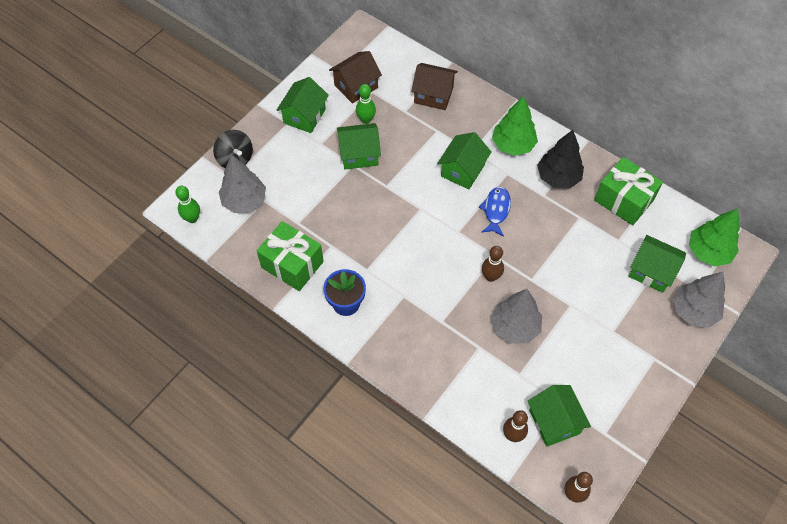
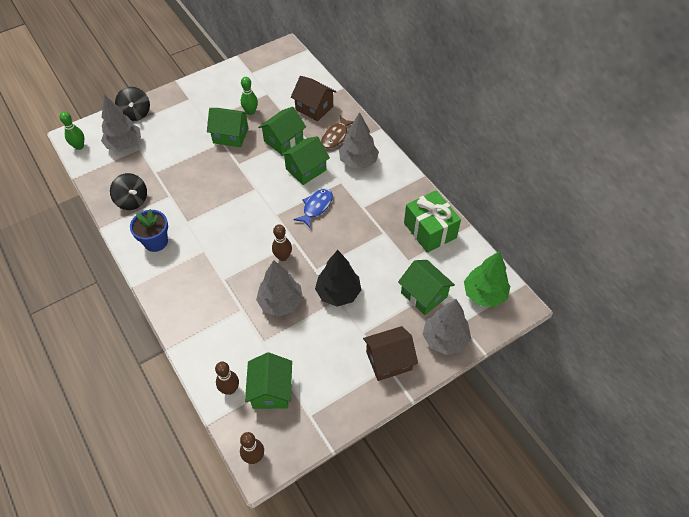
camera: 20 degrees right, 5 degrees down
(292, 264) = (132, 200): green gift -> black spinning top
(304, 116) = (205, 97): green house -> green house (283, 140)
(356, 86) = (257, 86): brown house -> brown house (388, 360)
(474, 122) = (336, 136): none -> brown fish
(513, 145) = (358, 161): green tree -> grey tree
(558, 177) = (382, 196): black tree -> black tree (338, 293)

